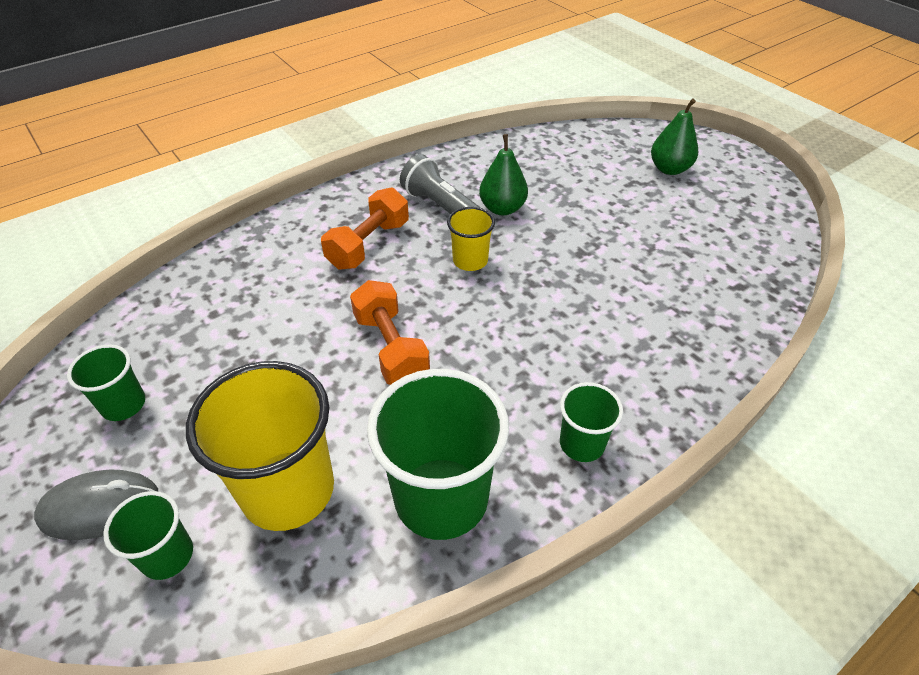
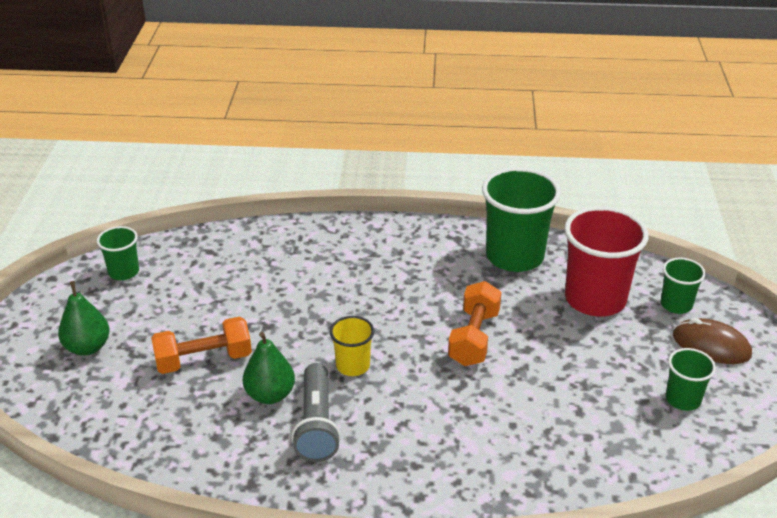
camera: 140 degrees left, 10 degrees down
(100, 507) = (711, 345): grey mouse -> brown mouse
(288, 490) = (595, 299): yellow cup -> red cup
(368, 244) = (415, 427): orange dumbbell -> orange dumbbell (204, 360)
(582, 444) = (418, 239): green cup -> green cup (124, 272)

